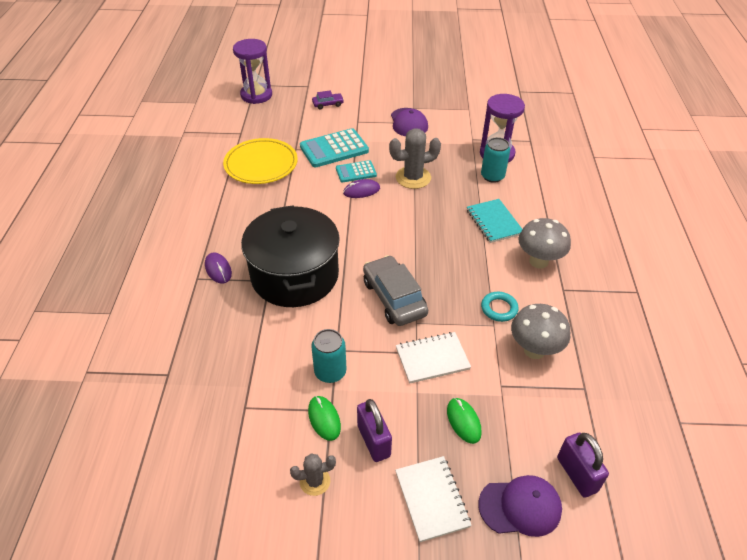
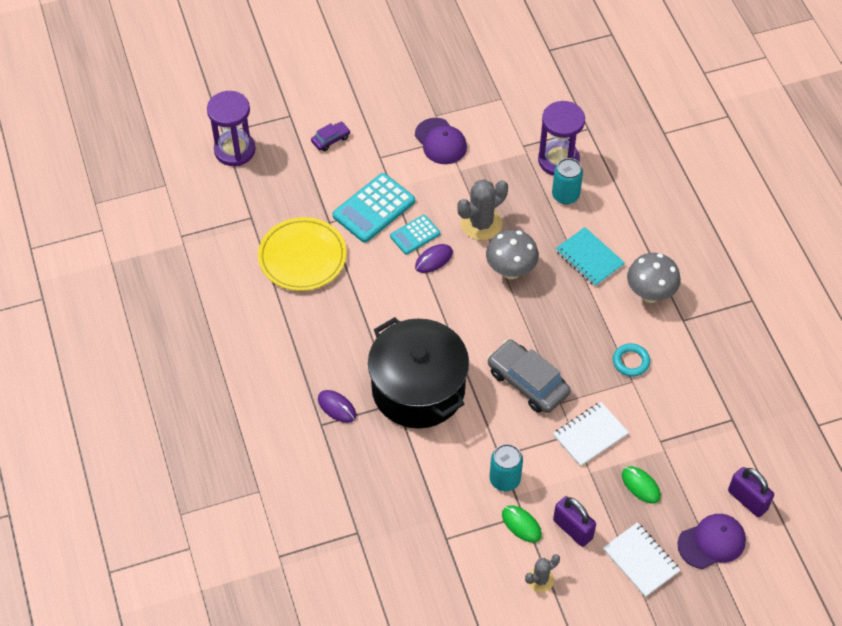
camera: 20 degrees left, 10 degrees up
(534, 350) = (677, 395): grey mushroom -> grey mushroom (510, 271)

